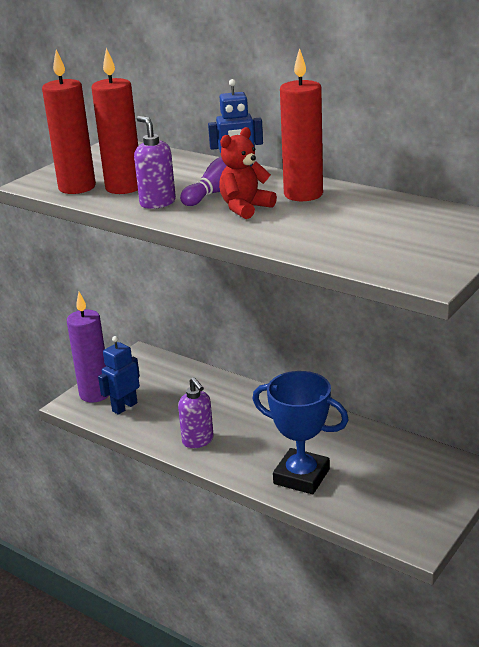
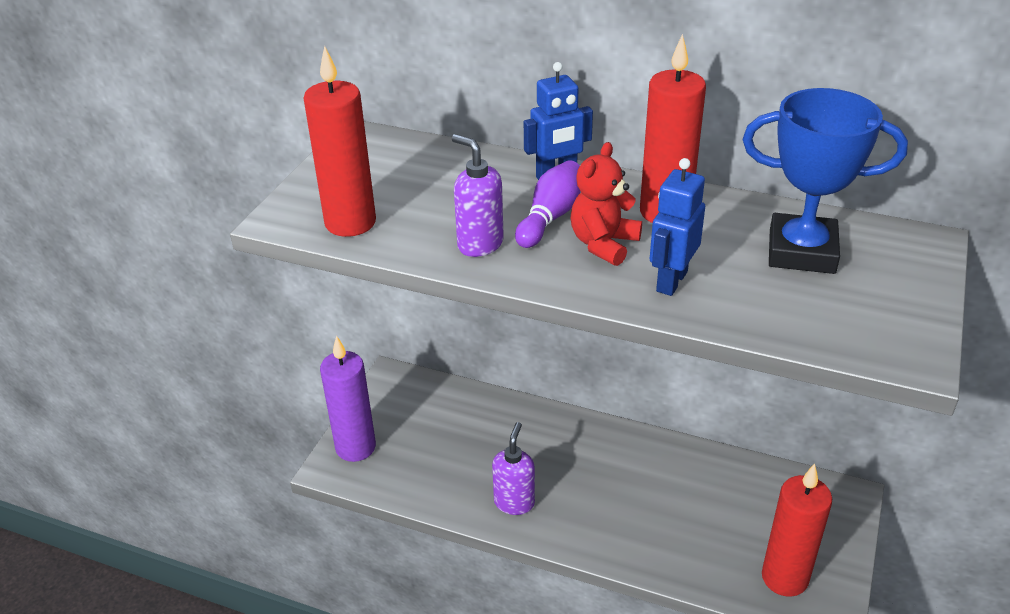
camera: 15 degrees left, 10 degrees up
(124, 187) = (417, 218): red candle -> red candle (784, 578)
(124, 407) = (401, 462): blue robot -> blue robot (671, 281)
(198, 441) = (514, 502): purple soap dispenser -> purple soap dispenser turned 120 degrees counterclockwise
(301, 476) = (659, 538): blue trophy -> blue trophy (801, 251)

